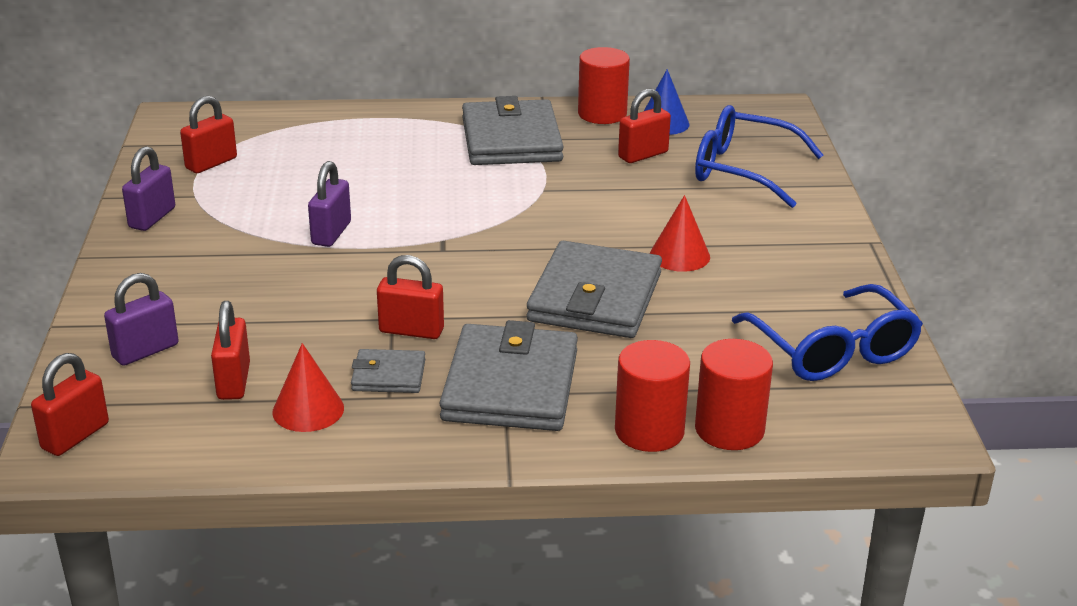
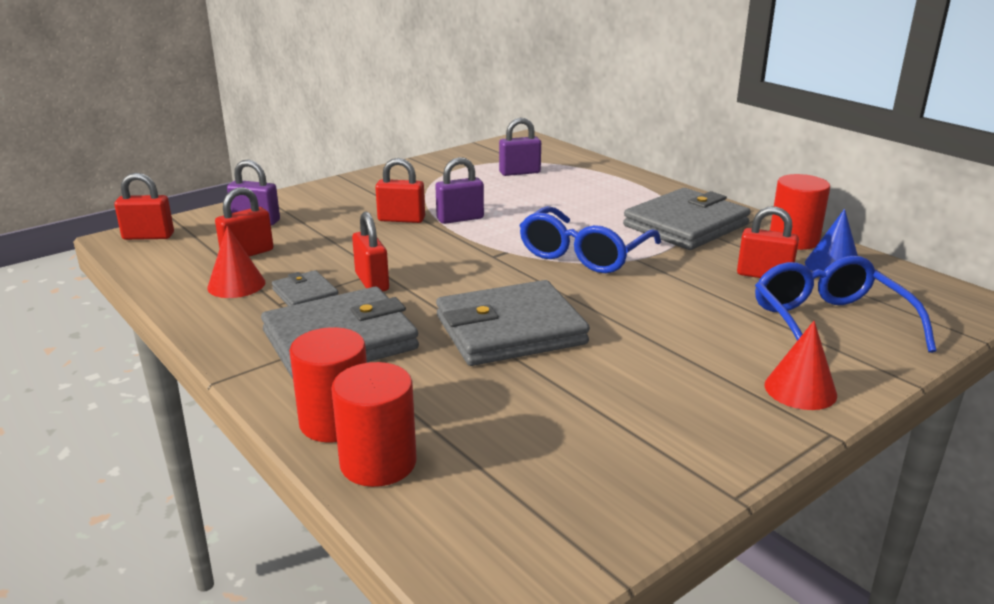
camera: 55 degrees right, 5 degrees down
(152, 218) = (404, 173): purple padlock -> purple padlock (519, 172)
(211, 163) = (489, 164): red padlock -> red padlock (401, 219)
(679, 255) = (632, 343): red cone -> red cone (800, 390)
(833, 351) = (586, 479): blue glasses -> blue glasses (584, 254)

